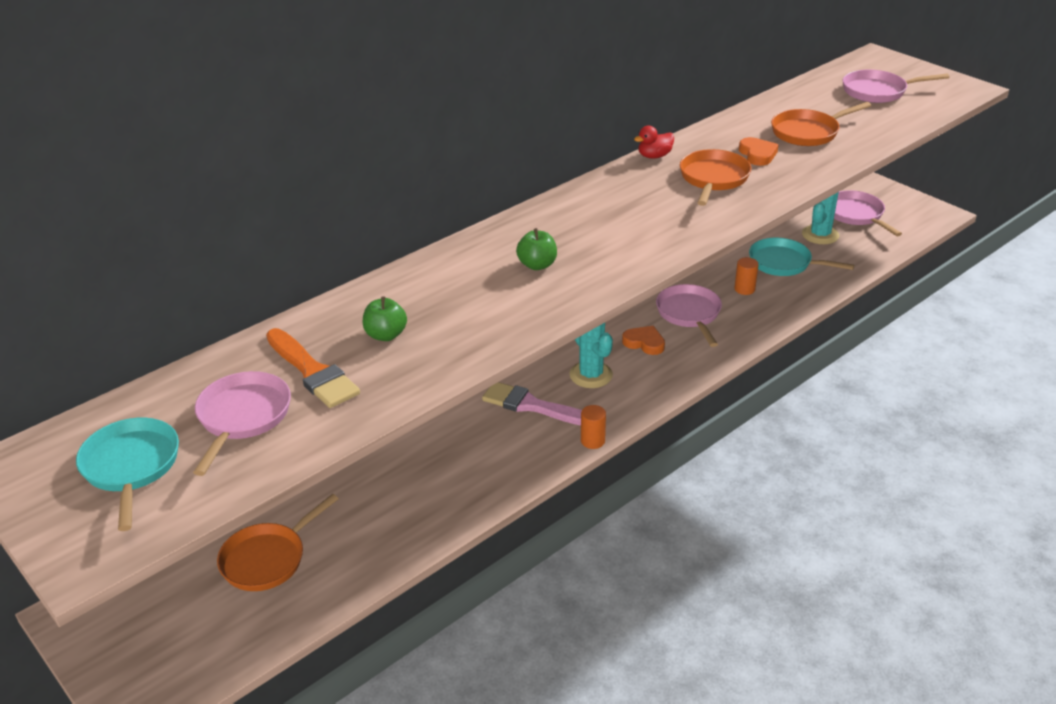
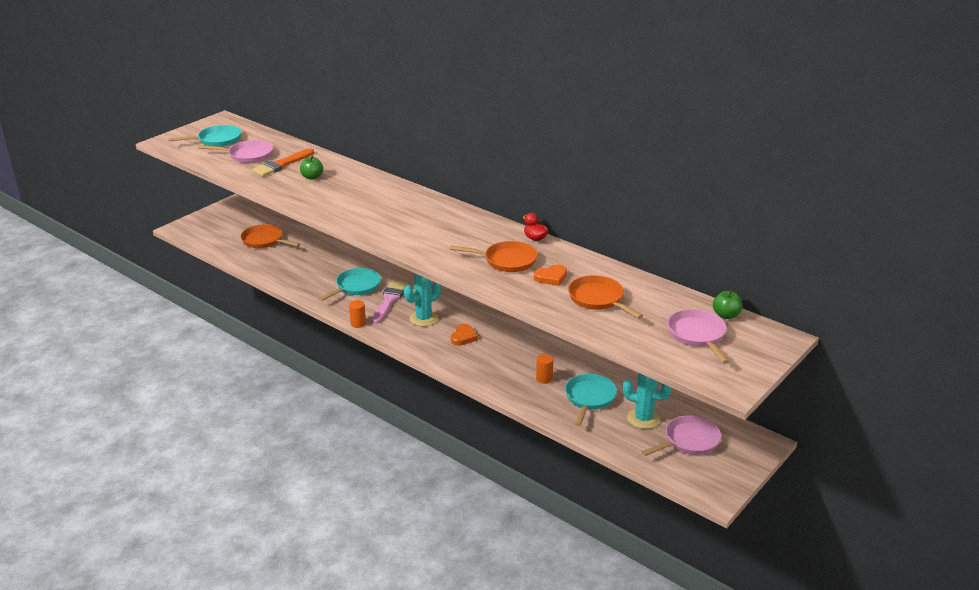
camera: 80 degrees right, 5 degrees down
(481, 440) = (356, 287): none -> turquoise pan
(537, 265) = (384, 209): green apple -> green apple (726, 315)
(689, 314) = (503, 354): pink pan -> none

